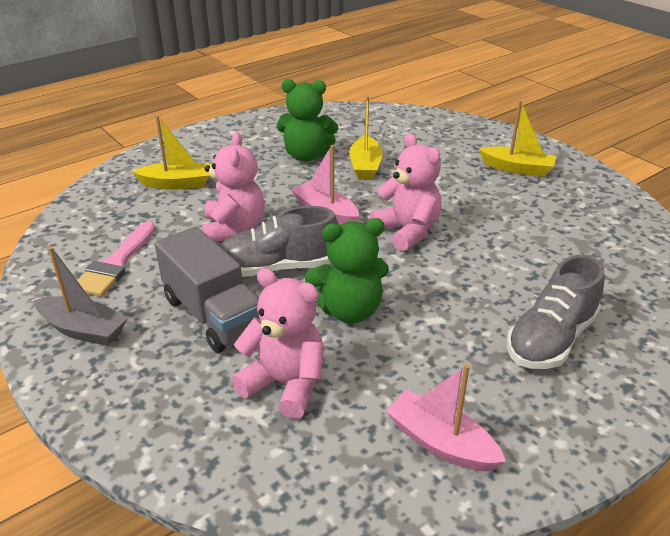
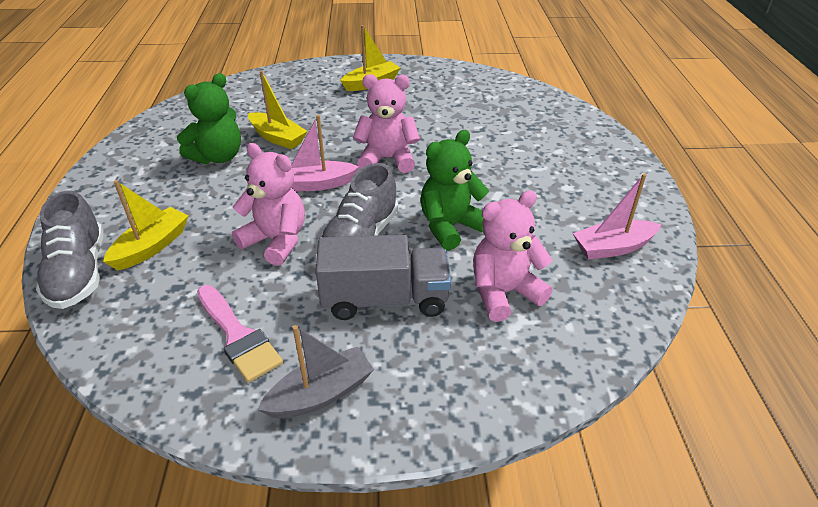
camera: 55 degrees left, 5 degrees up
(349, 310) = (450, 226): green teddy bear -> green teddy bear turned 150 degrees counterclockwise
(551, 339) = (556, 162): grey shoe -> grey shoe (79, 273)

